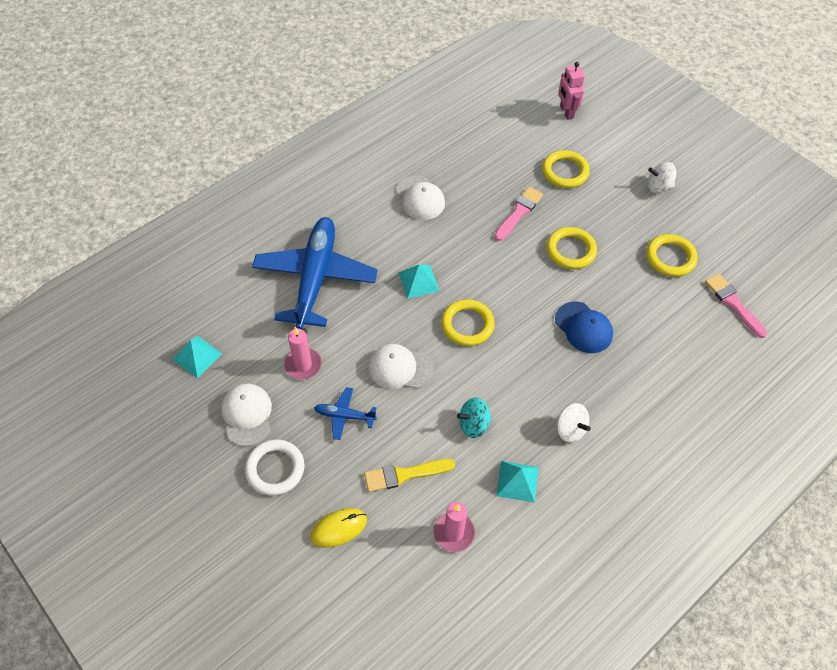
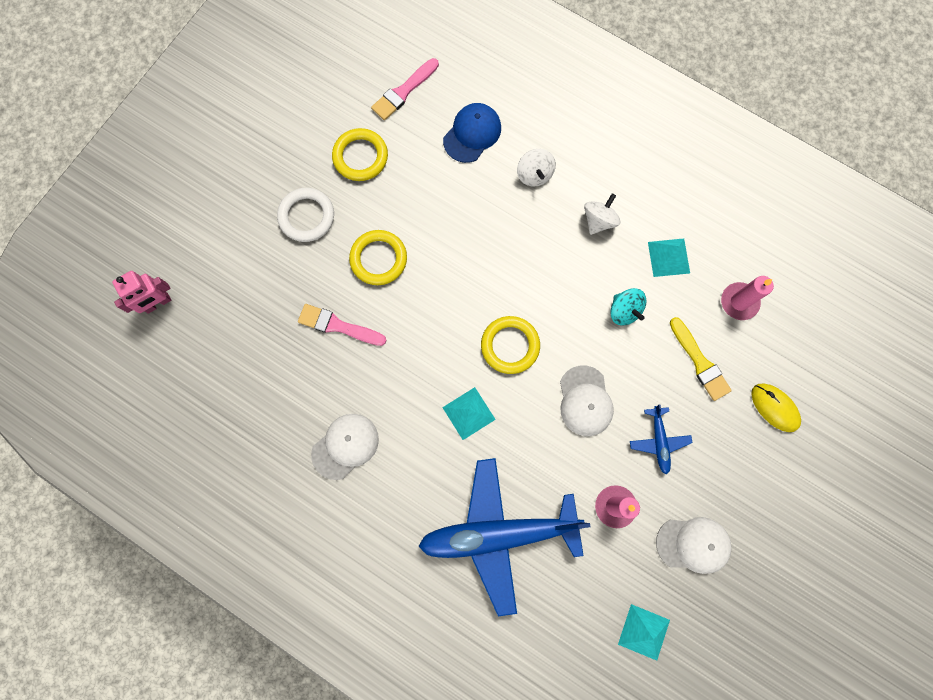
camera: 105 degrees left, 20 degrees up
(247, 415) = (693, 544): white cap -> white cap turned 150 degrees counterclockwise
(275, 469) = (740, 491): white ring -> white ring (306, 216)
(565, 172) = (261, 286): yellow ring -> none
(583, 327) = (477, 228): blue cap -> blue cap (472, 134)
(658, 187) = (259, 181): white spinning top -> white spinning top (534, 174)

